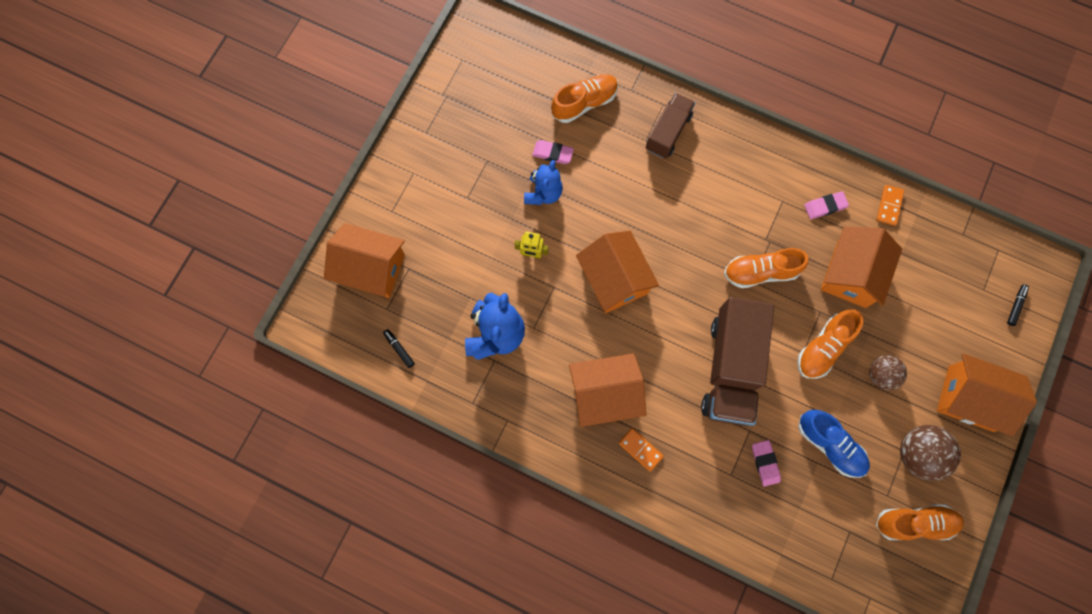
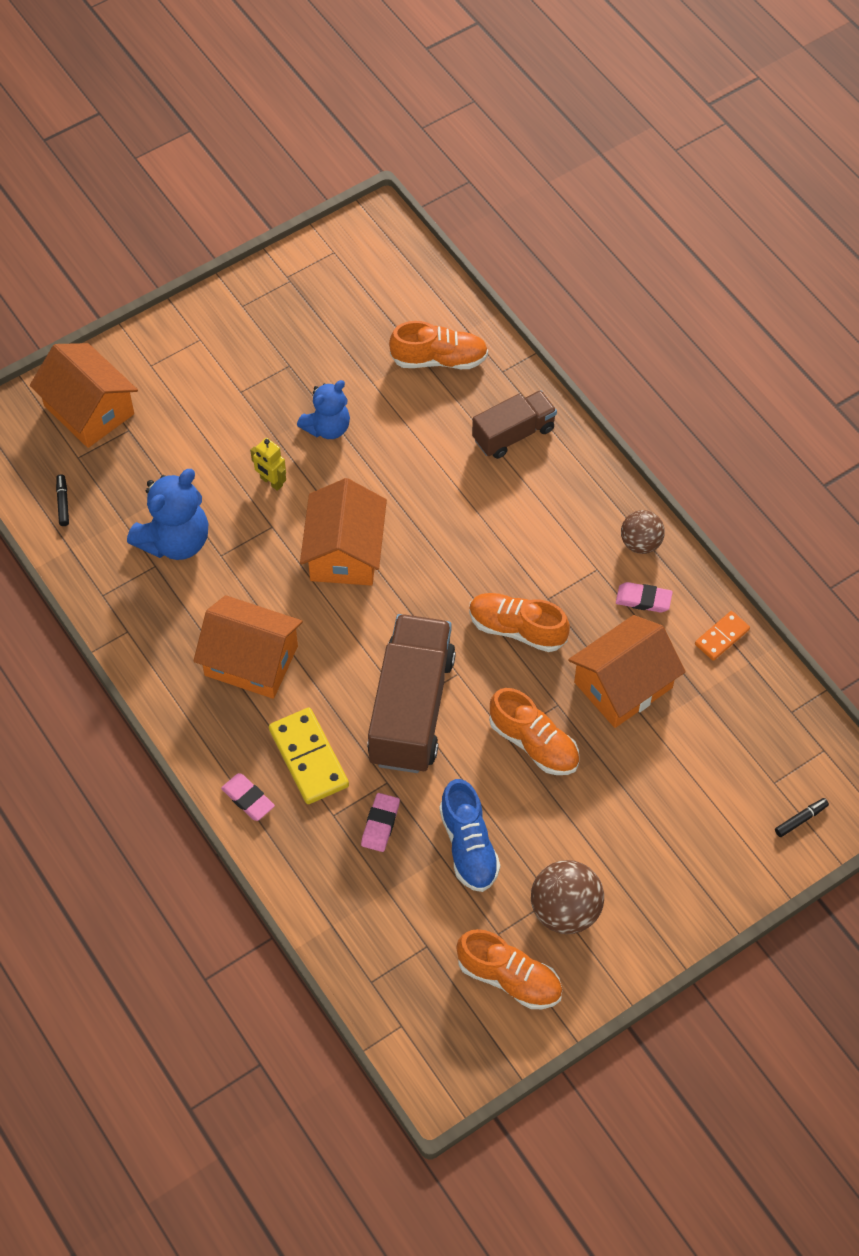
camera: 30 degrees right, 15 degrees down
(553, 153) = (366, 393): pink eraser -> pink eraser (248, 799)
(640, 449) = (250, 736): orange domino -> none
(688, 443) = (308, 758): none -> yellow domino
(731, 368) = (411, 709): brown truck -> brown truck turned 150 degrees clockwise
(823, 348) = (534, 743): orange shoe -> orange shoe turned 120 degrees counterclockwise
(881, 375) = (581, 806): brown ball -> brown ball (640, 543)
(970, 398) = (672, 886): orange house -> none

